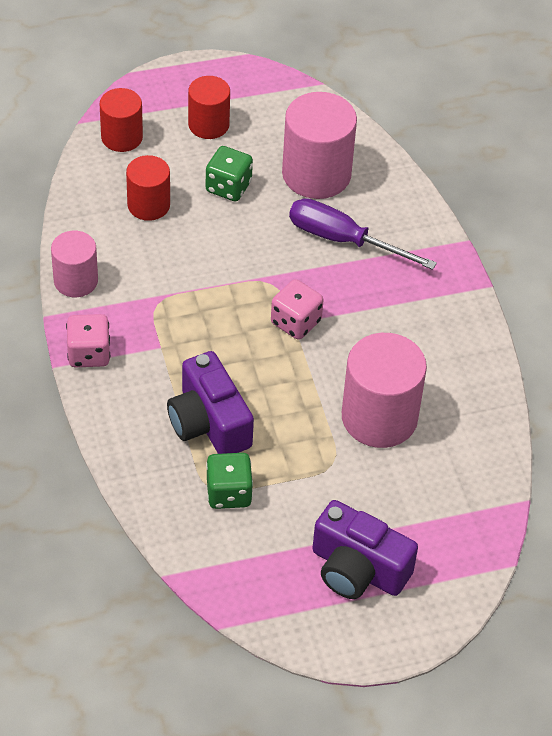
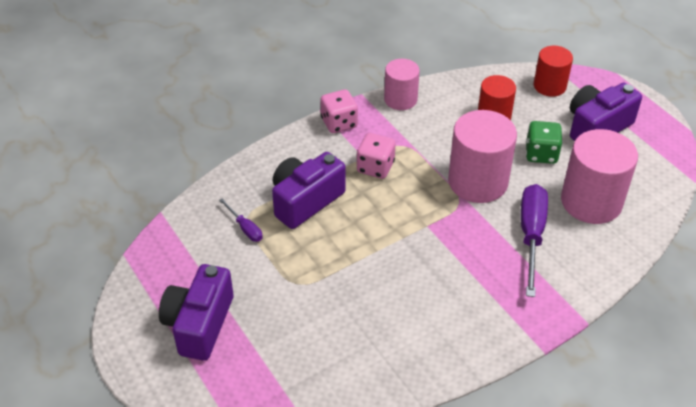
camera: 75 degrees right, 5 degrees down
(208, 124) = (597, 127): red cylinder -> purple camera
(229, 493) = (245, 228): green dice -> purple screwdriver
(295, 322) = (427, 226): pink dice -> pink dice (375, 167)
(379, 417) = (356, 303): pink cylinder -> pink cylinder (477, 181)

